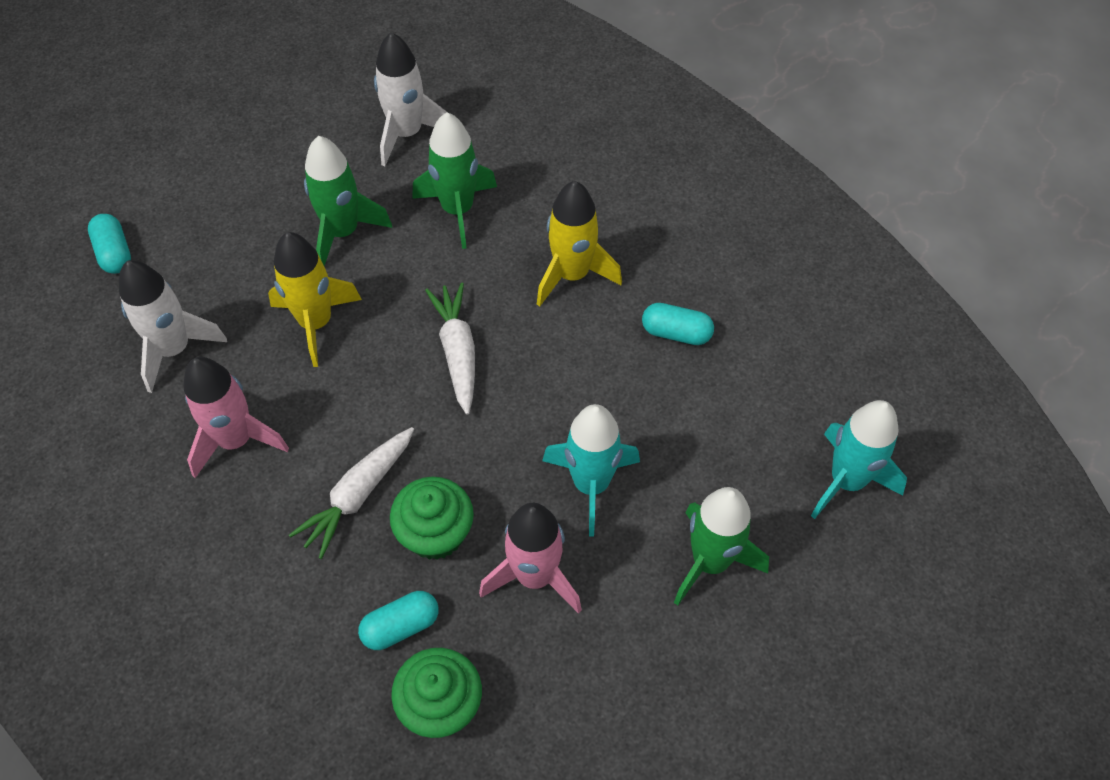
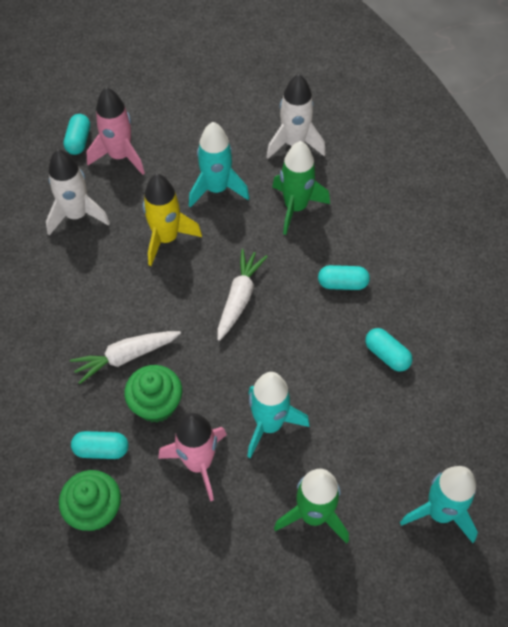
camera: 30 degrees right, 0 degrees up
(236, 440) = (78, 287): pink rocket -> pink rocket (120, 156)
(343, 232) = (216, 189): green rocket -> turquoise rocket
(572, 274) = (342, 284): yellow rocket -> turquoise capsule

